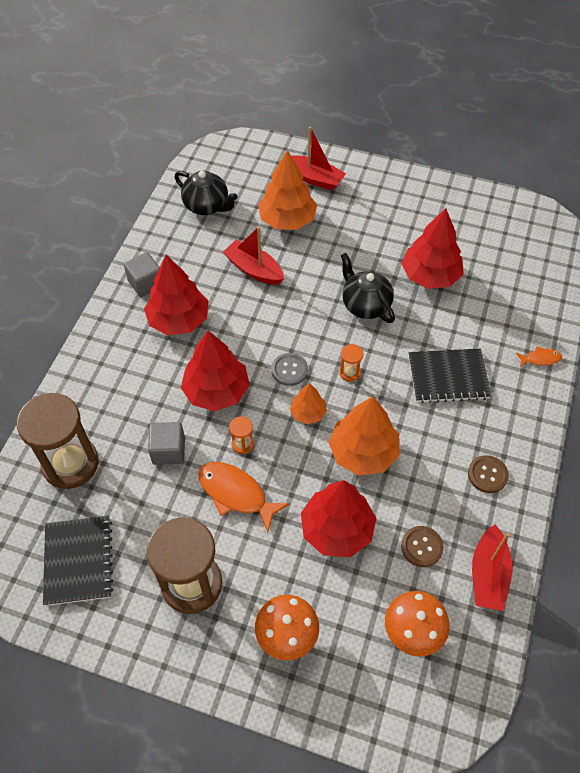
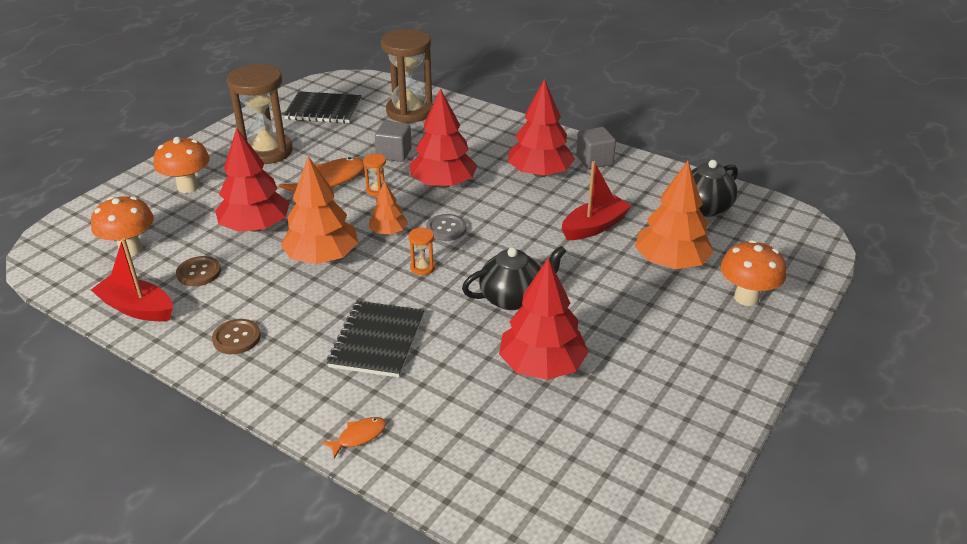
camera: 105 degrees right, 20 degrees down
(315, 179) = (746, 298): red boat -> orange mushroom
(540, 359) = (359, 436): orange fish -> orange fish turned 135 degrees counterclockwise

